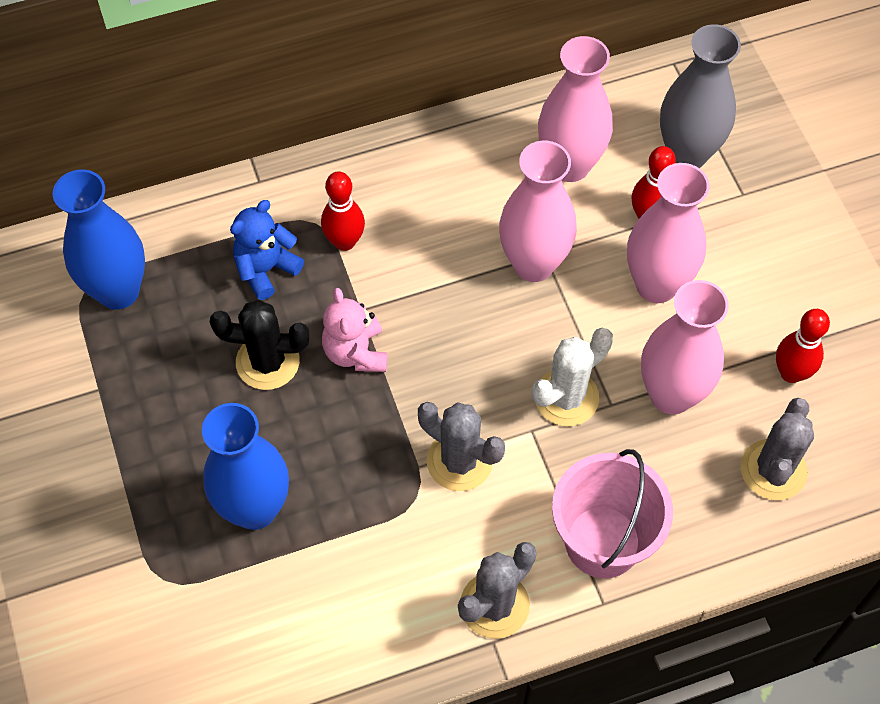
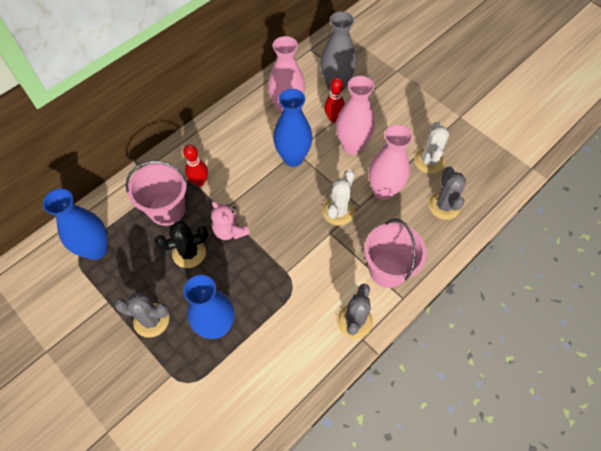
camera: 25 degrees left, 0 degrees up
(266, 269) = (167, 209): blue teddy bear -> pink bucket
(459, 461) = (304, 261): grey cactus -> grey cactus (151, 320)
(533, 264) = (293, 158): pink vase -> blue vase
(791, 373) = (429, 161): red bowling pin -> white cactus

